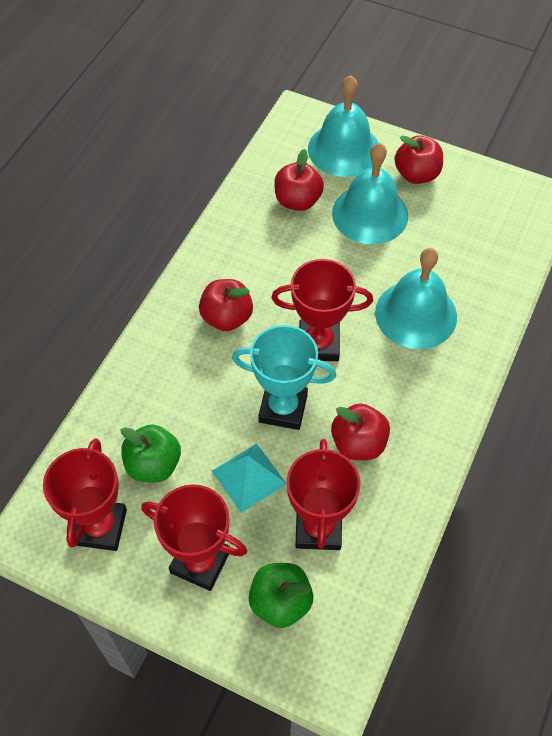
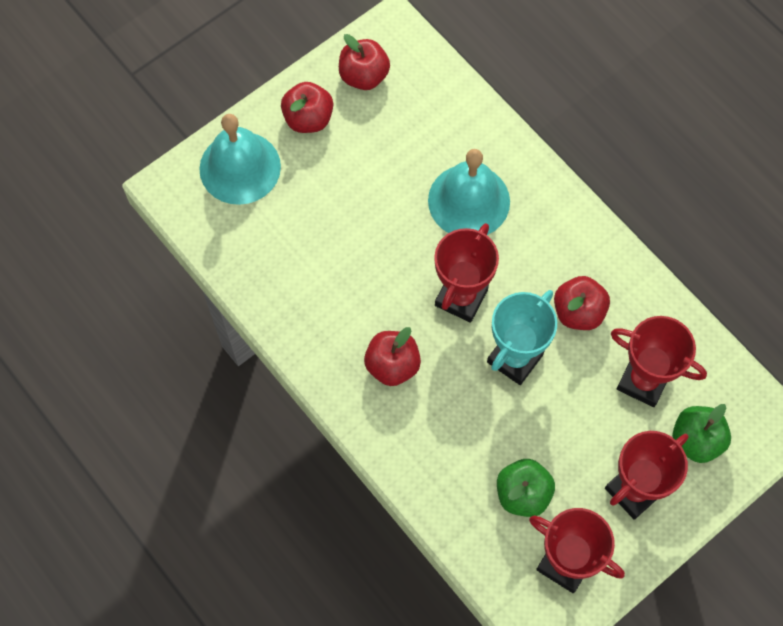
camera: 65 degrees left, 10 degrees up
(249, 477) = (571, 417): turquoise pyramid -> none
(297, 201) = (284, 240): red apple -> red apple (364, 76)
(370, 214) = (334, 183): turquoise bell -> none

